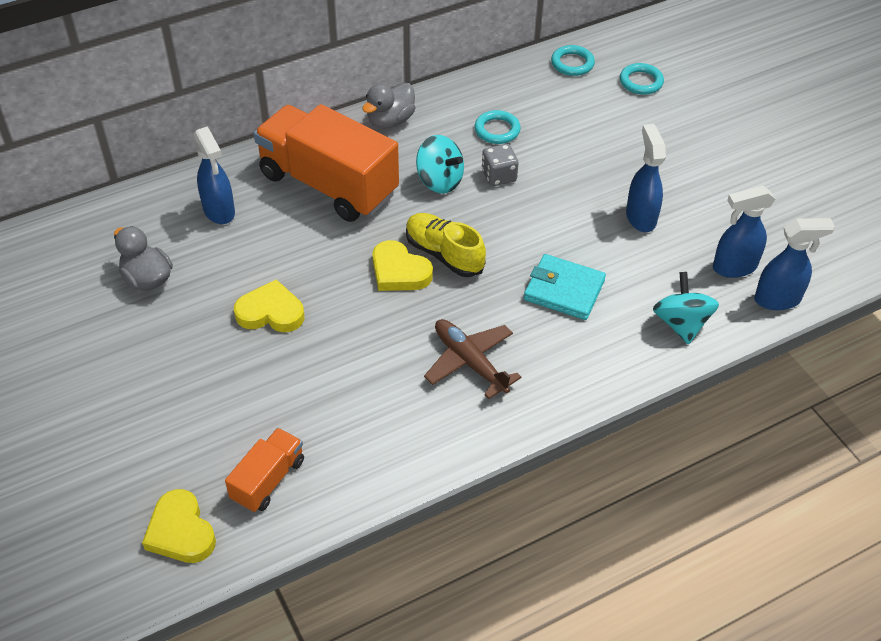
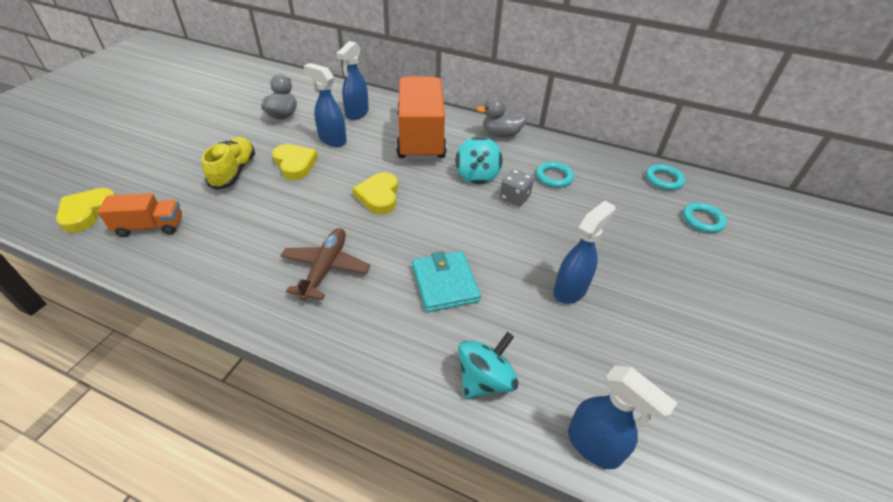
camera: 50 degrees right, 5 degrees down
(444, 254) = (415, 208): yellow shoe -> yellow shoe (234, 172)
(733, 267) = (592, 385): blue spray bottle -> blue spray bottle (332, 140)

